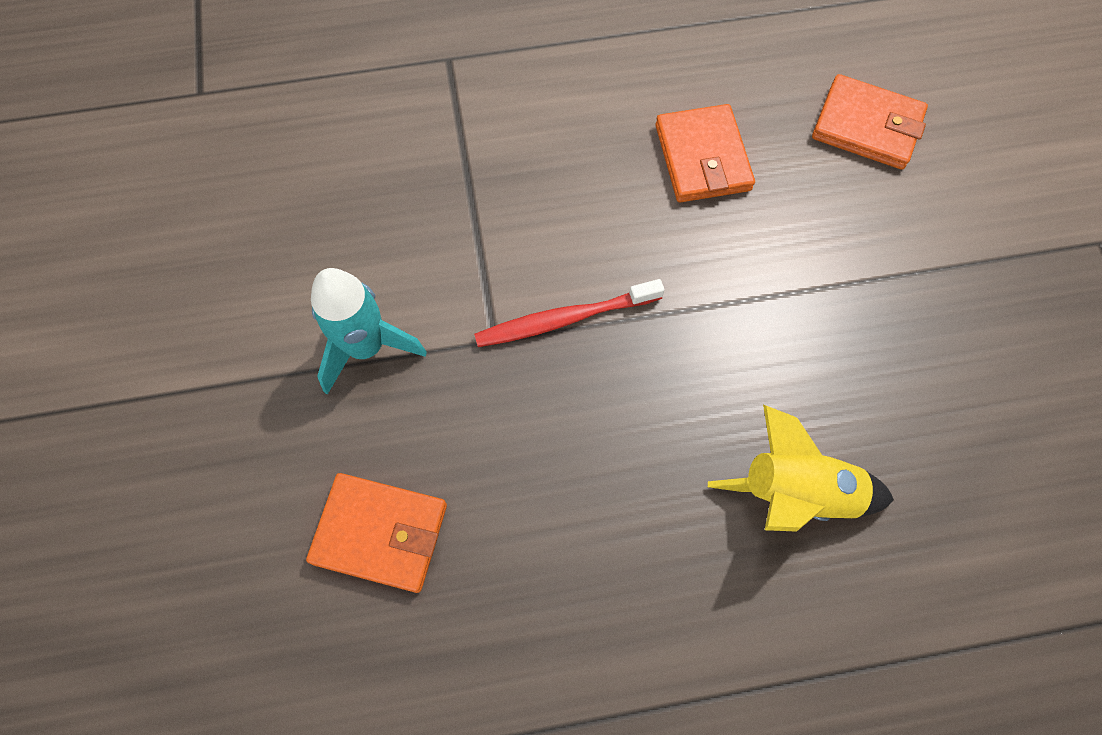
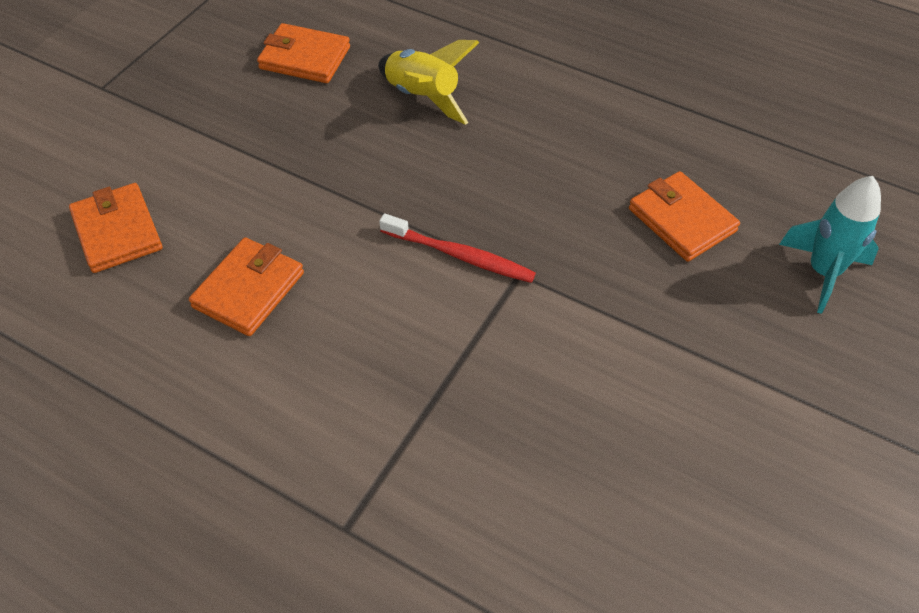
camera: 140 degrees left, 15 degrees down
(366, 347) = (614, 328): turquoise rocket -> turquoise rocket (823, 272)
(979, 446) = (305, 58): none -> orange wallet

